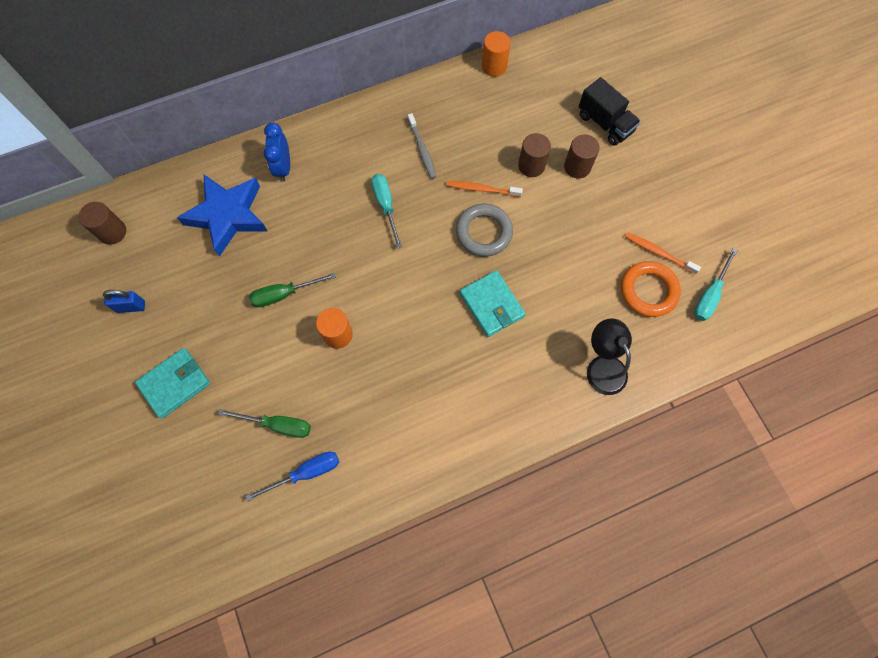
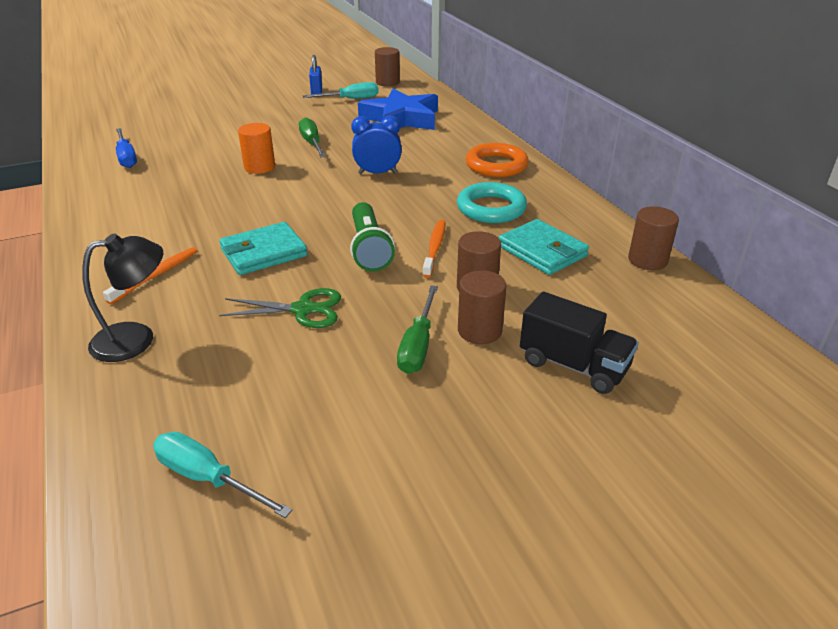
camera: 90 degrees right, 35 degrees down
(175, 383) = (241, 108): turquoise wallet -> turquoise wallet (542, 251)
(278, 425) = (180, 145): green screwdriver -> green screwdriver (418, 345)
(283, 168) = (457, 138): blue clock -> blue clock (377, 173)
(386, 206) = (410, 188): turquoise screwdriver -> turquoise screwdriver (350, 99)
(422, 150) = (491, 208): grey toothbrush -> turquoise ring
(484, 232) = (369, 248): grey ring -> green flashlight
(494, 66) = (647, 260): orange cylinder -> brown cylinder
(562, 268) = (303, 309): none -> green scissors
(605, 123) = (573, 365): black truck -> black truck turned 105 degrees counterclockwise
(648, 291) = (241, 396): orange ring -> orange ring (496, 165)
(658, 253) = (309, 414): orange toothbrush -> orange toothbrush (156, 275)

